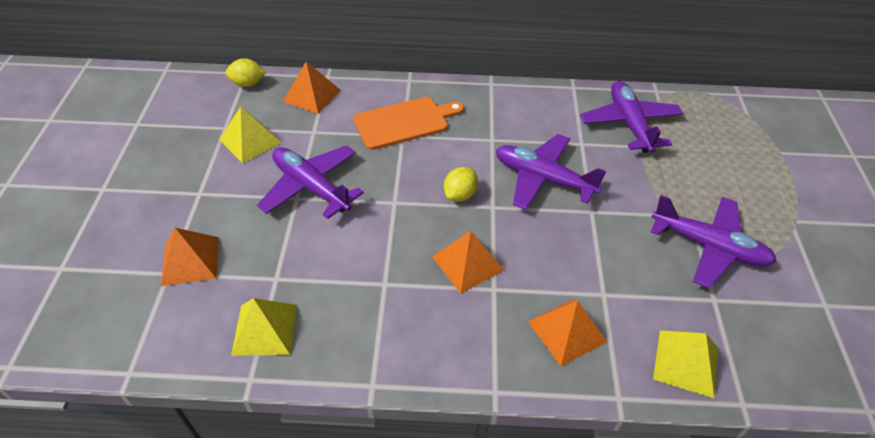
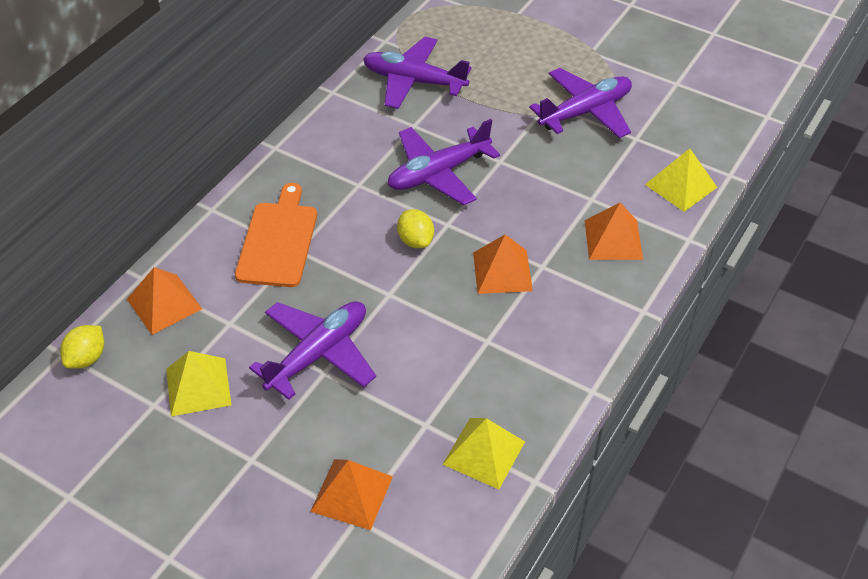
camera: 60 degrees left, 0 degrees up
(311, 187) = (318, 354): purple plane -> purple plane turned 150 degrees clockwise

